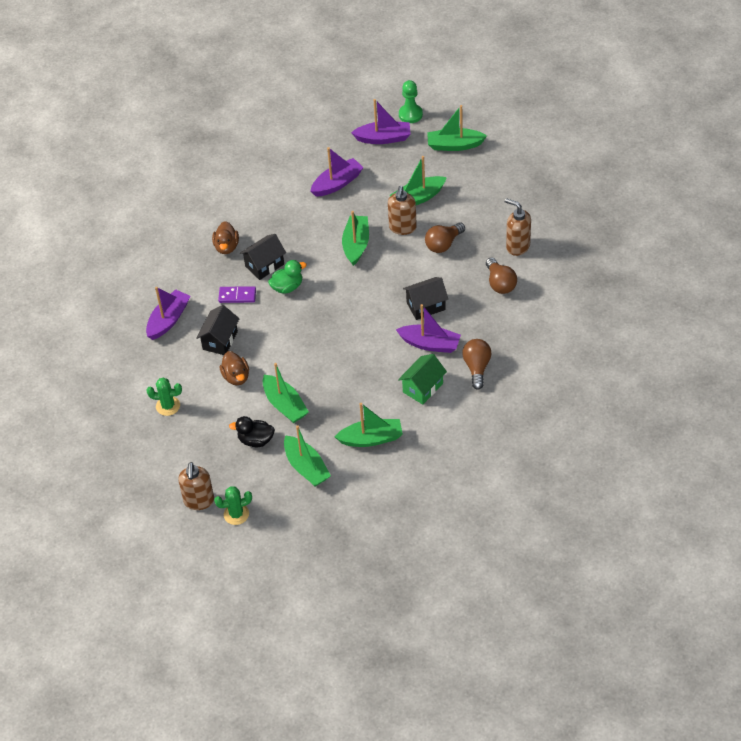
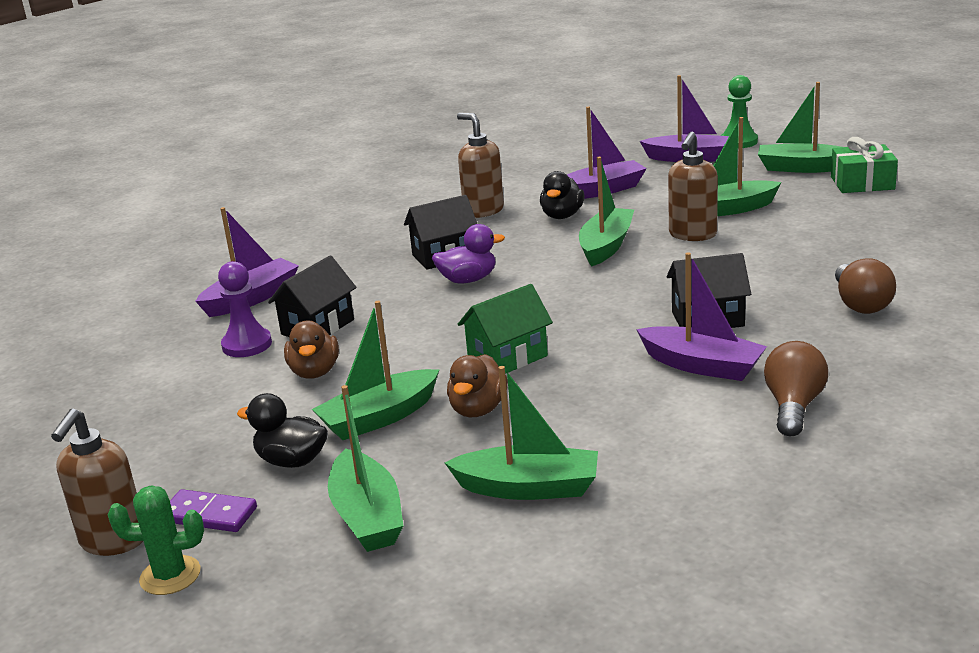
camera: 15 degrees right, 25 degrees down
(168, 406) = (169, 395): green cactus -> none
(188, 360) = (247, 345): none -> purple pawn
(226, 247) = (396, 235): brown duck -> brown duck (478, 409)
(237, 296) = (380, 282): purple domino -> purple domino (209, 514)
(285, 405) = (379, 417): green boat -> green boat turned 75 degrees clockwise
(287, 287) = (468, 280): green duck -> purple duck
(321, 215) = (562, 216): none -> black duck
(422, 388) = (668, 423): green house -> green house (507, 358)
(443, 244) = (760, 255): brown light bulb -> none
(491, 160) = (862, 183): none -> green gift
(517, 246) = (900, 266): brown soap dispenser -> brown soap dispenser (483, 211)

